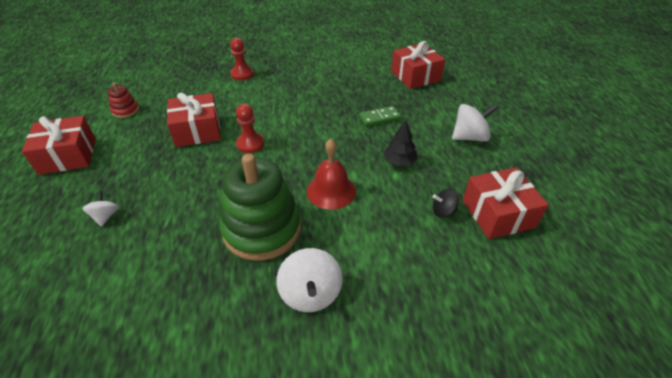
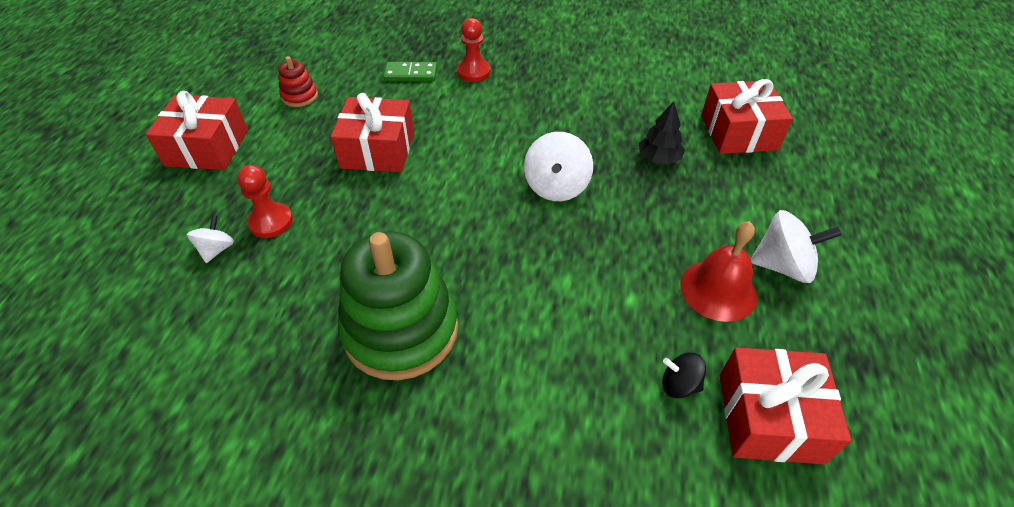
camera: 20 degrees right, 5 degrees up
(250, 144) = (439, 189): red pawn -> red pawn (271, 222)
(310, 293) = (425, 453): white spinning top -> white spinning top (556, 186)
(331, 191) = (521, 298): red bell -> red bell (718, 290)
(379, 118) = (647, 193): green domino -> green domino (411, 74)
(399, 161) = (646, 278): black tree -> black tree (659, 158)

